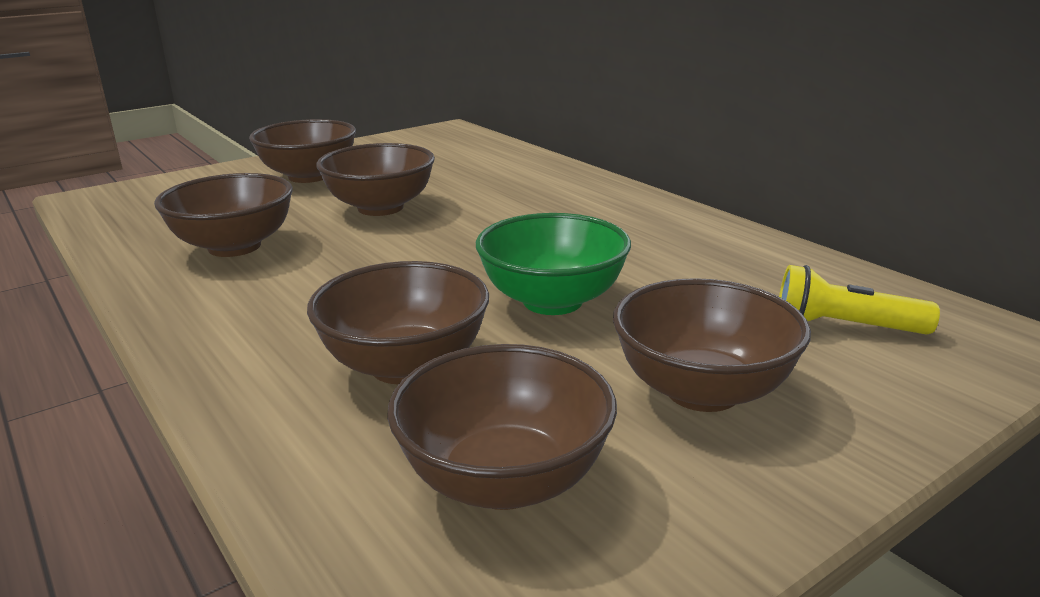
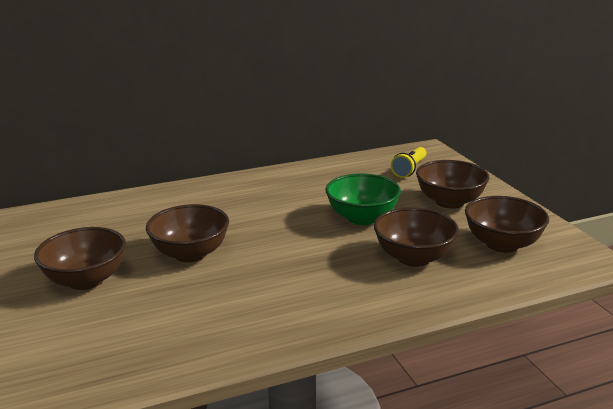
camera: 75 degrees left, 0 degrees up
(234, 246) = (225, 310): brown bowl -> none

